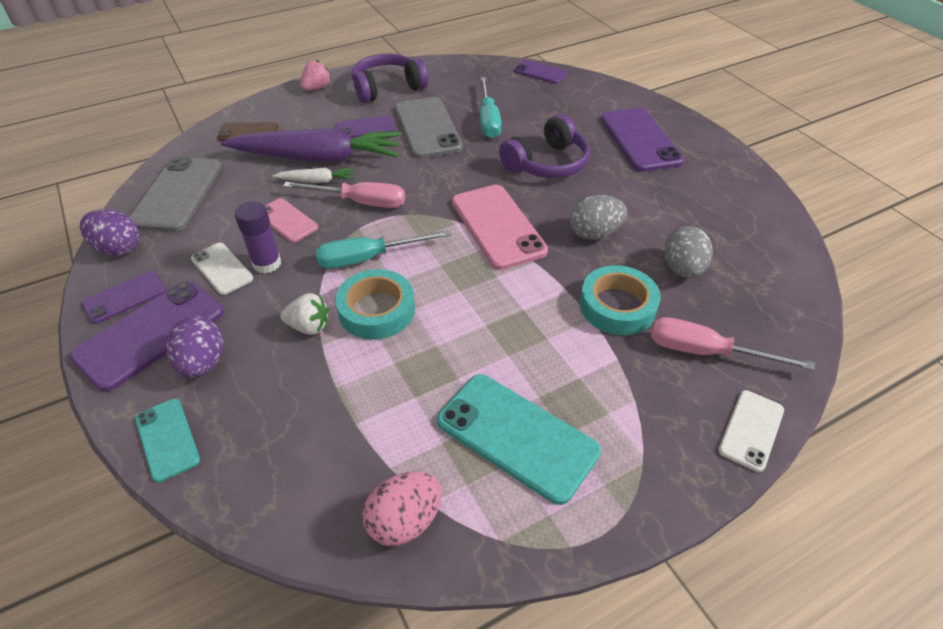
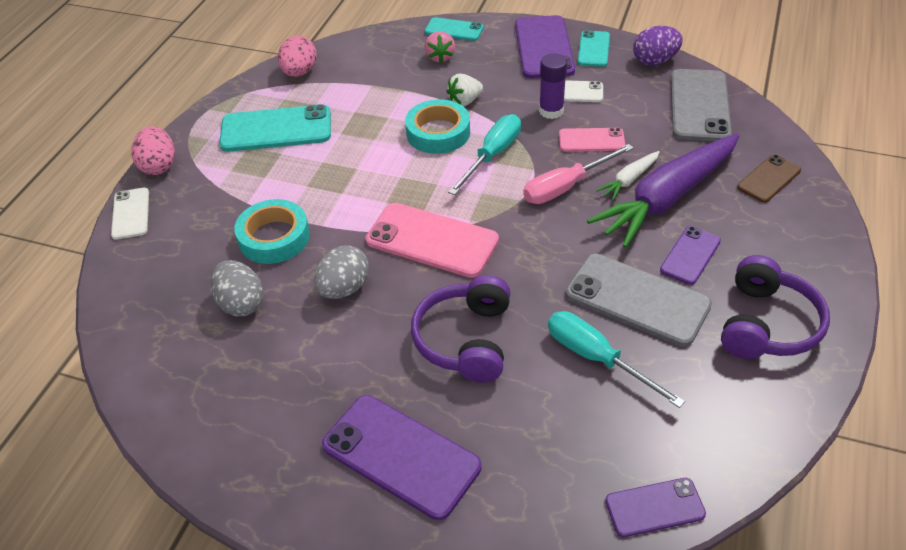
camera: 140 degrees right, 0 degrees up
(125, 297) = (593, 49): purple phone -> turquoise phone
(177, 194) = (699, 105): grey phone -> grey phone turned 45 degrees clockwise
(203, 363) = (492, 56): purple egg -> none
(316, 88) = (827, 268): pink strawberry -> pink strawberry (440, 57)
(689, 482) = (159, 166): none -> pink egg
(706, 352) = (185, 245): pink screwdriver -> none

